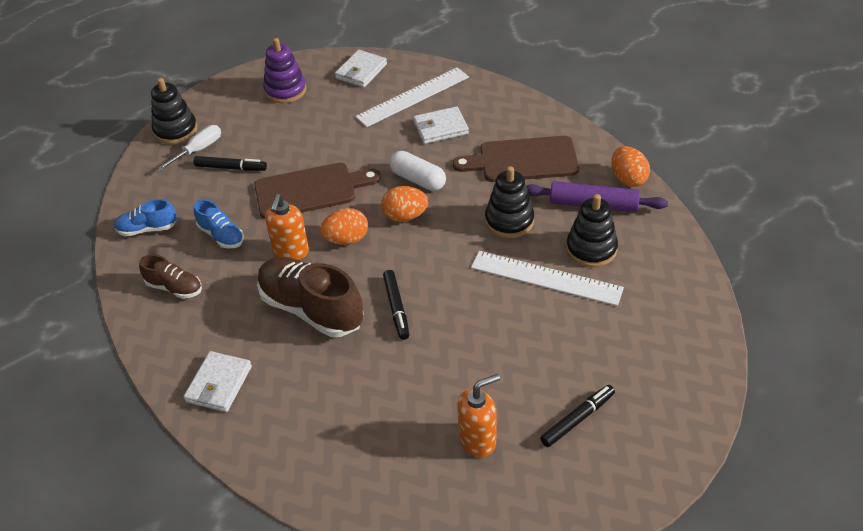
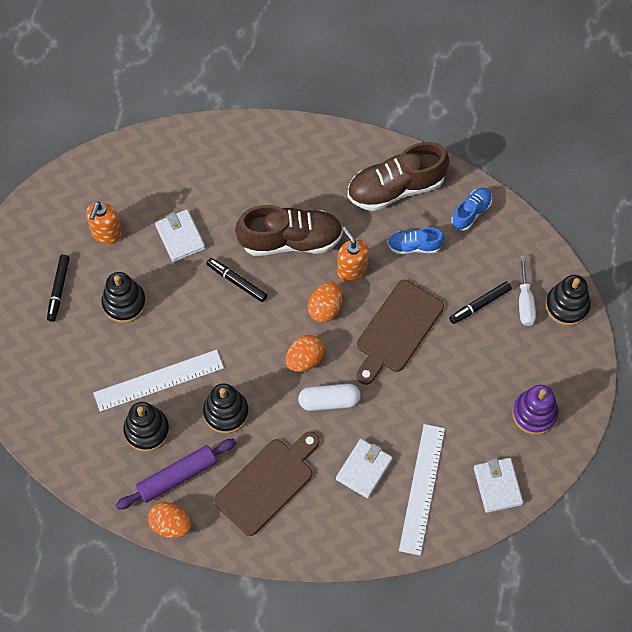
camera: 135 degrees right, 20 degrees up
(174, 288) = (396, 188): brown shoe -> brown shoe, size x1.90
(219, 384) = (291, 153): white wallet -> white wallet (180, 237)
(520, 361) = (124, 303): none -> black stacking toy

